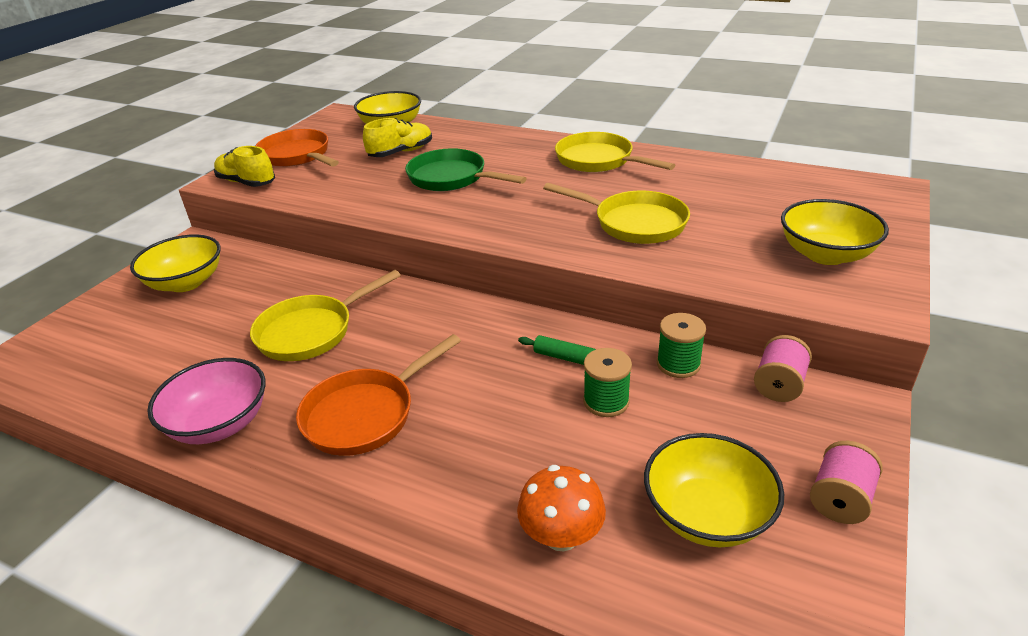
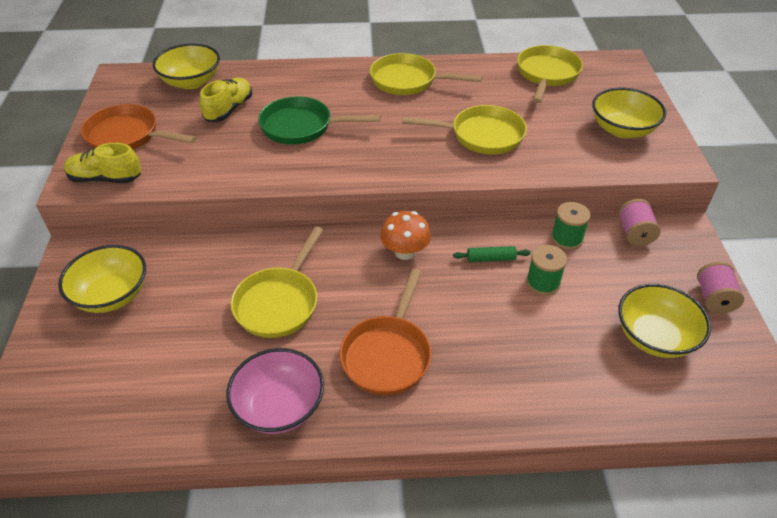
camera: 30 degrees left, 10 degrees up
(561, 535) = (586, 385): orange mushroom -> orange mushroom (405, 252)
(771, 182) = (547, 74): none -> yellow pan

